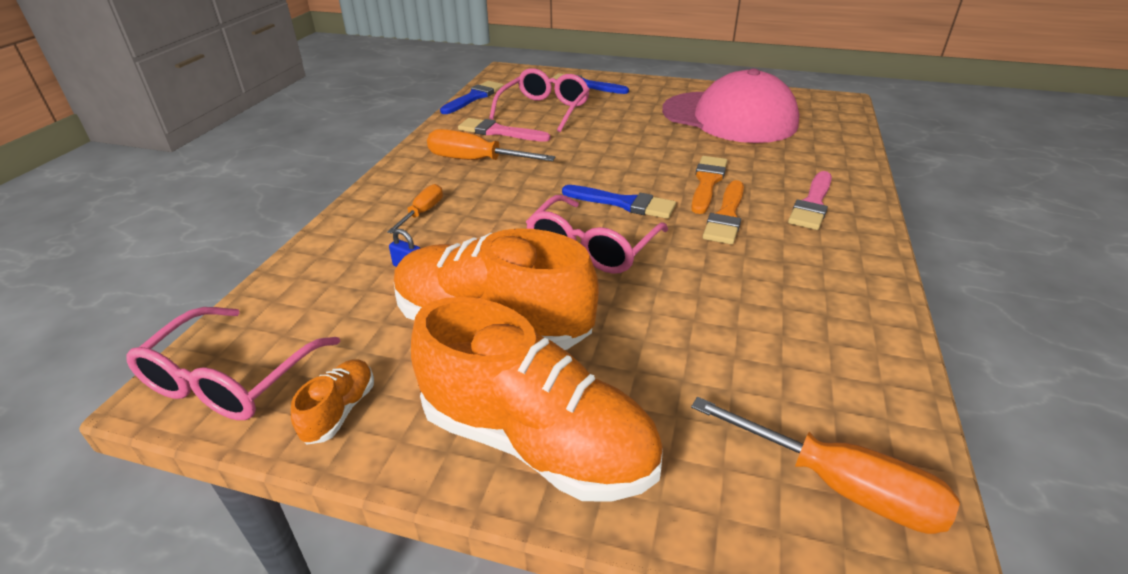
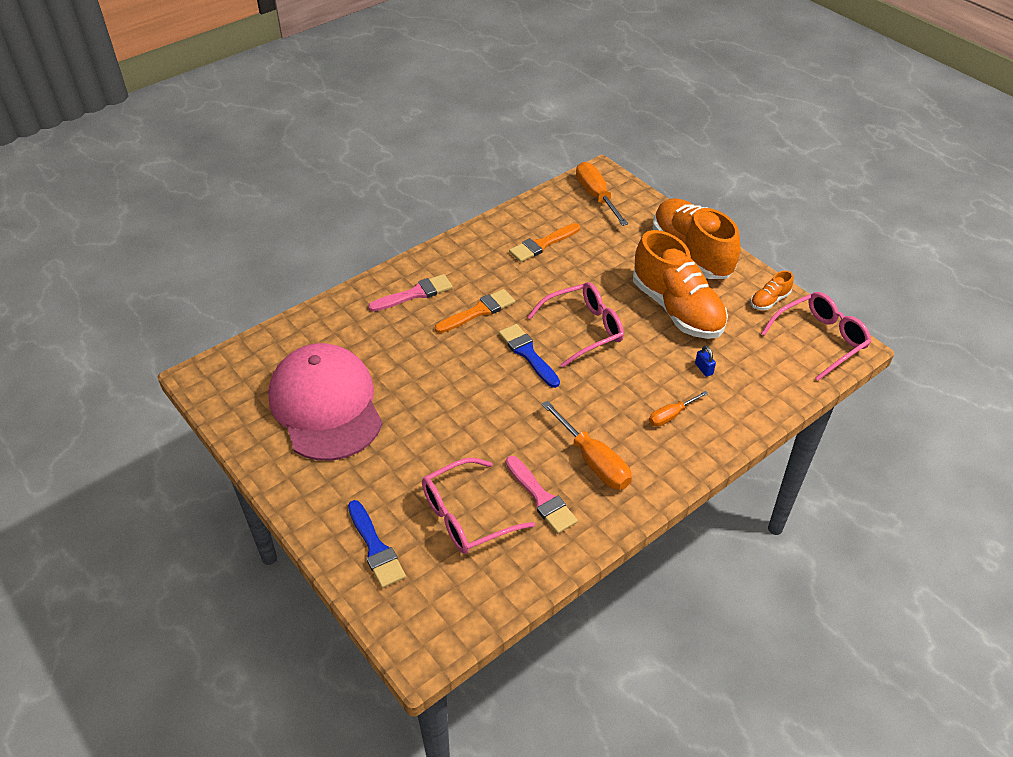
camera: 145 degrees left, 10 degrees up
(474, 97) = (514, 592): blue brush -> none
(707, 182) = (450, 343): orange brush -> orange brush (542, 244)

